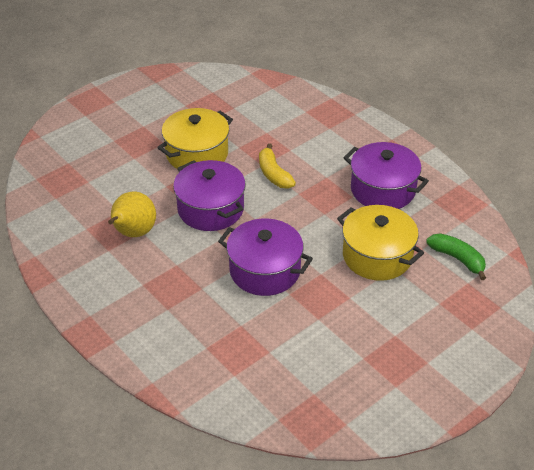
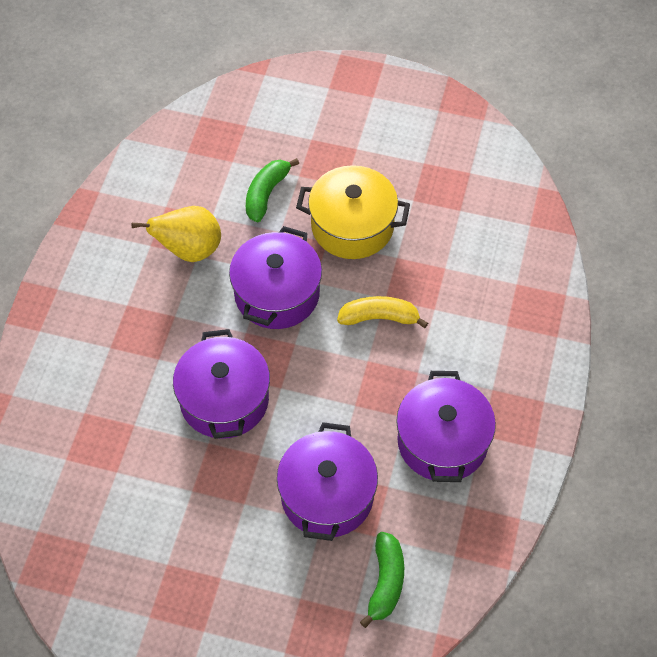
camera: 55 degrees right, 15 degrees up
(131, 178) = (266, 194): none -> green banana
(273, 174) = (379, 318): yellow banana -> yellow banana turned 60 degrees clockwise
(377, 256) = (327, 495): yellow pot -> purple pot

